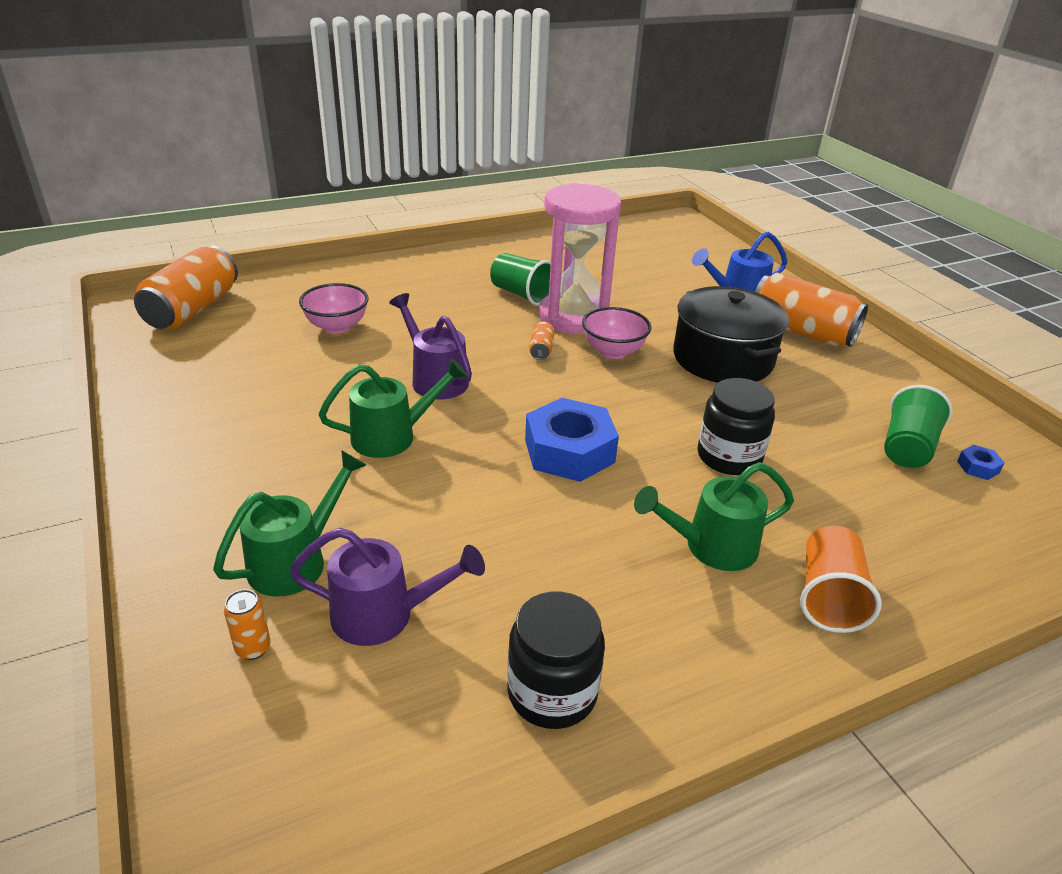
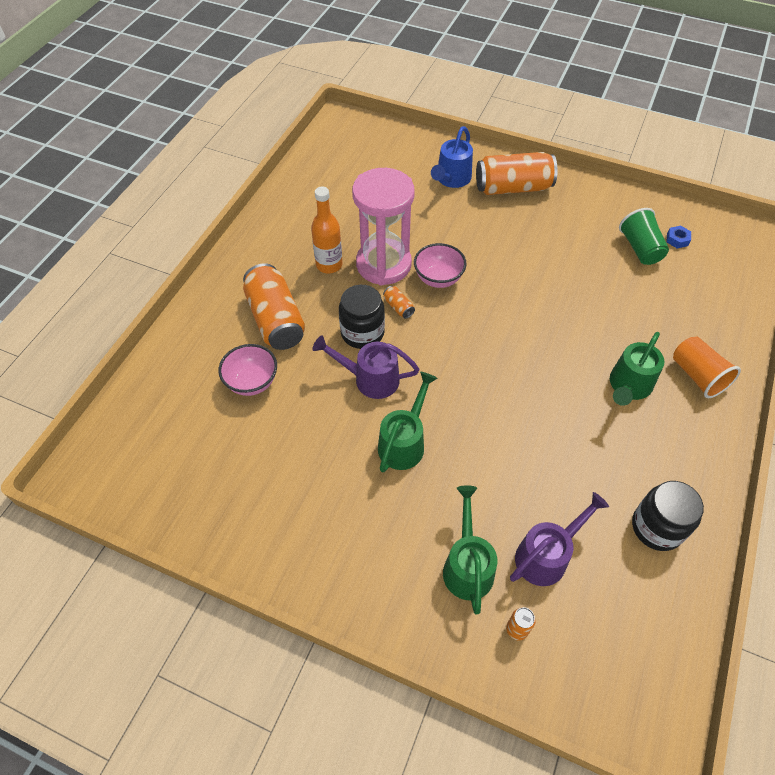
camera: 40 degrees left, 20 degrees up
(193, 309) = (127, 444): orange can -> orange can (276, 319)
(522, 294) = (329, 265): green cup -> orange bottle
(569, 451) = (503, 376): blue nut -> none
(723, 358) = (498, 241): black pot -> none
(729, 457) = (576, 318): black jar -> black jar (362, 333)

